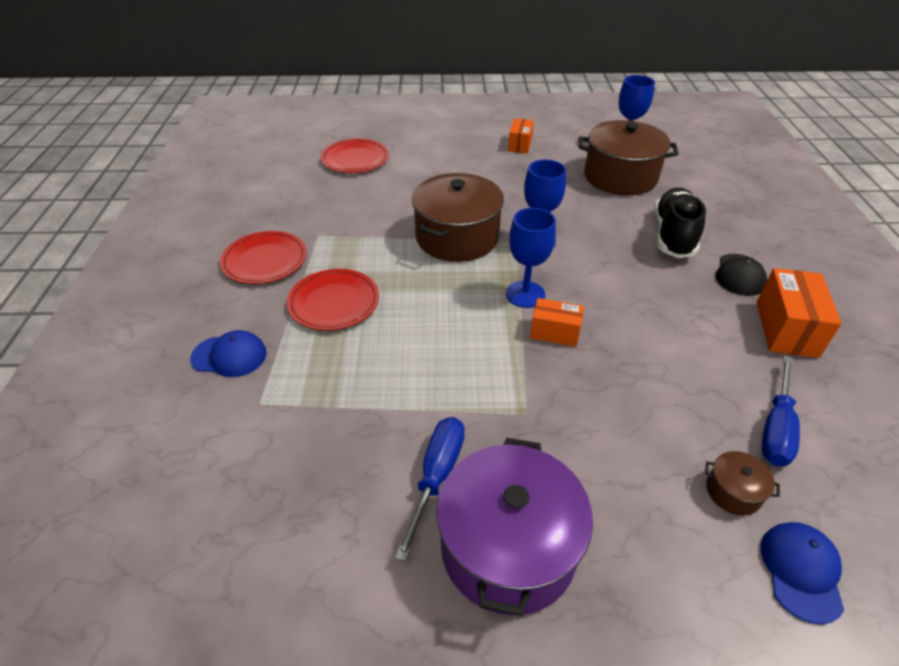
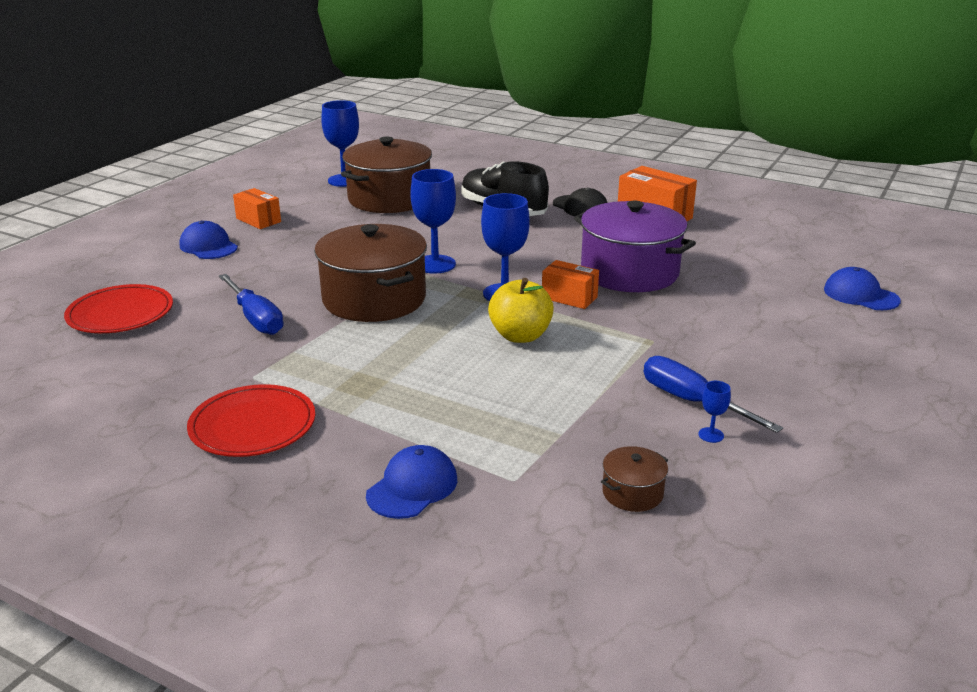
camera: 60 degrees left, 15 degrees down
(334, 302) = (395, 396): red plate -> none
(389, 508) = (711, 435): none -> blue goblet
(464, 146) = (208, 246): none -> blue cap
(465, 329) = (520, 336): none -> yellow apple
(508, 547) = (784, 391): purple pot -> purple pot (629, 272)
(555, 332) = (569, 297): orange box -> orange box turned 75 degrees clockwise
(733, 492) = (787, 291): brown pot -> brown pot (632, 493)
(776, 428) = (744, 257): blue screwdriver -> blue screwdriver (256, 319)

